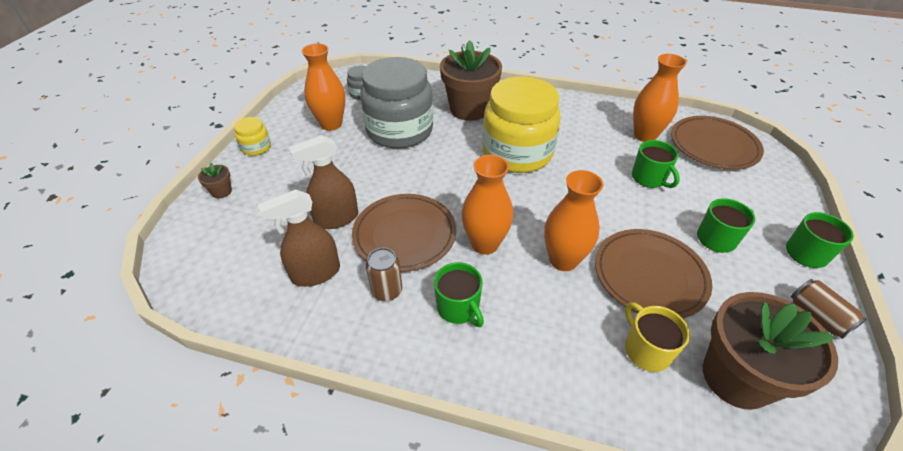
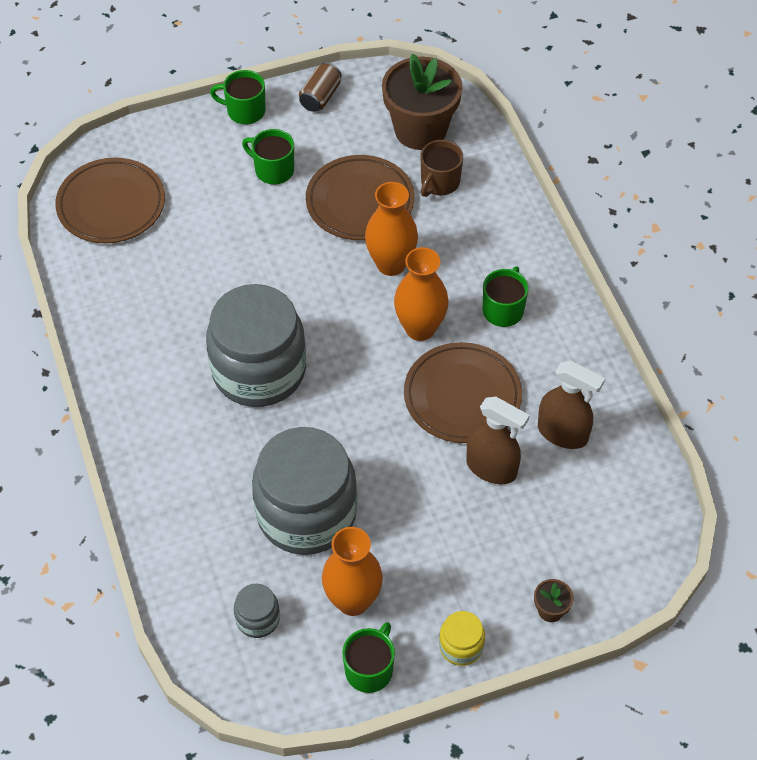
camera: 125 degrees left, 10 degrees up
(387, 291) = (532, 368): brown can -> none
(469, 109) = (203, 466): brown flower pot -> none
(517, 153) = (259, 370): yellow jar -> grey jar
(645, 135) = (133, 268): orange vase -> none
(646, 350) = (439, 182): yellow mug -> brown mug
(649, 178) = (216, 241): green mug -> green mug (369, 669)

